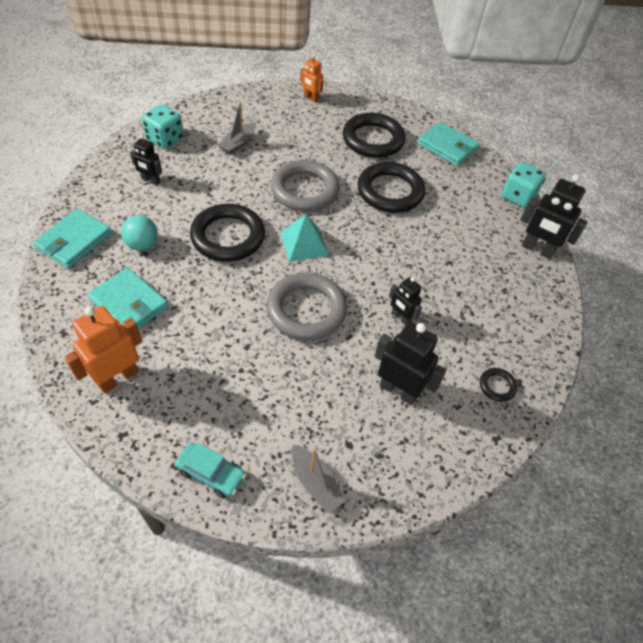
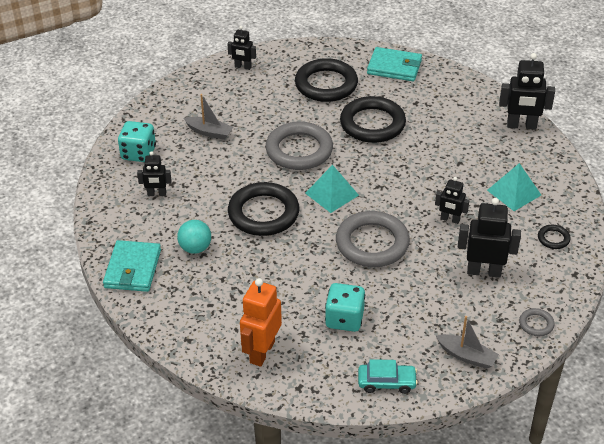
camera: 20 degrees left, 10 degrees down
(129, 303) = (223, 296): turquoise wallet -> none
(238, 143) = (209, 132): grey boat -> grey boat turned 75 degrees counterclockwise
(311, 98) = (243, 67): orange robot -> black robot
(416, 480) = (536, 324): none -> grey ring
(486, 316) = (514, 192): none -> turquoise pyramid
(518, 196) = (480, 88): turquoise dice -> turquoise dice (344, 319)

